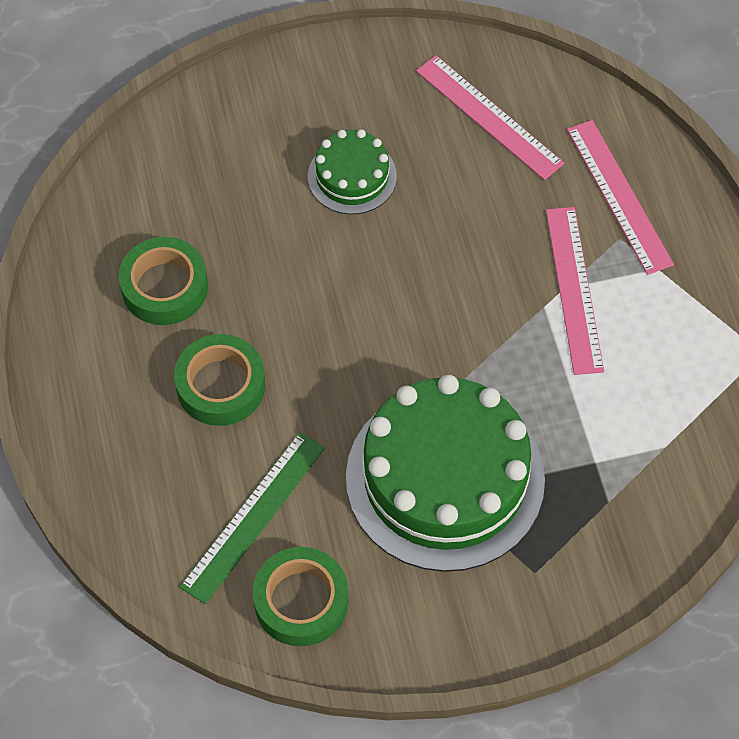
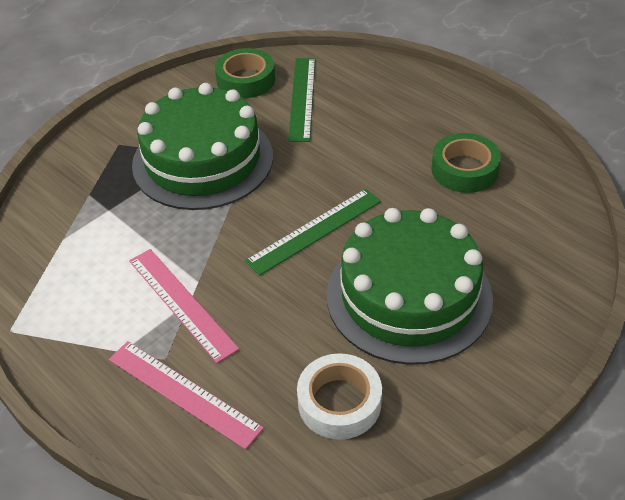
camera: 150 degrees right, 15 degrees down
(221, 385) = (378, 141): green tape -> none
(352, 176) = (409, 296): green cake -> green cake, size x2.04
(386, 300) = (314, 231): none -> green ruler
(489, 117) = (339, 402): pink ruler -> white tape

